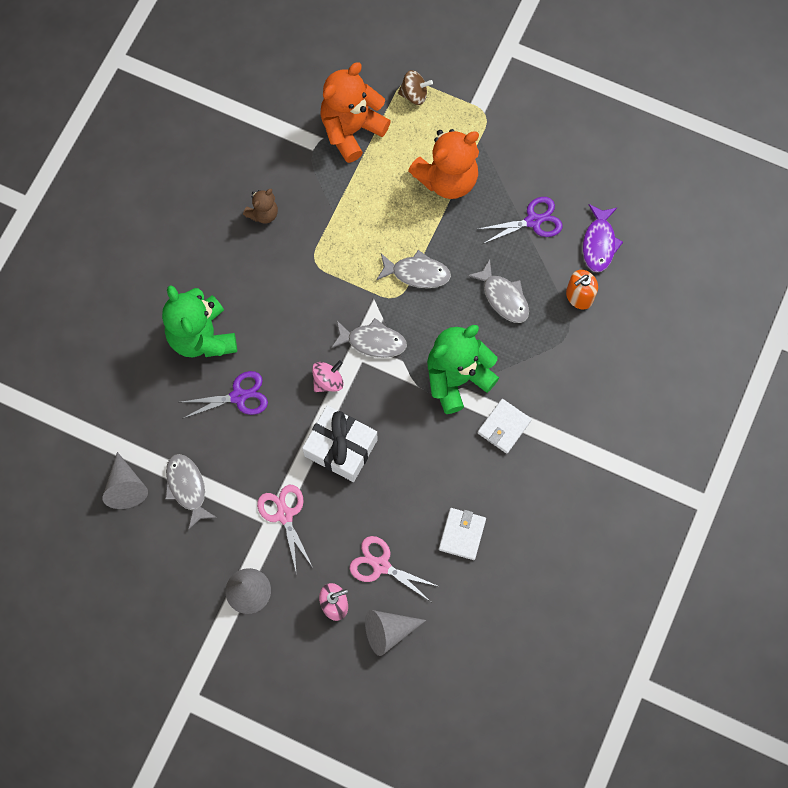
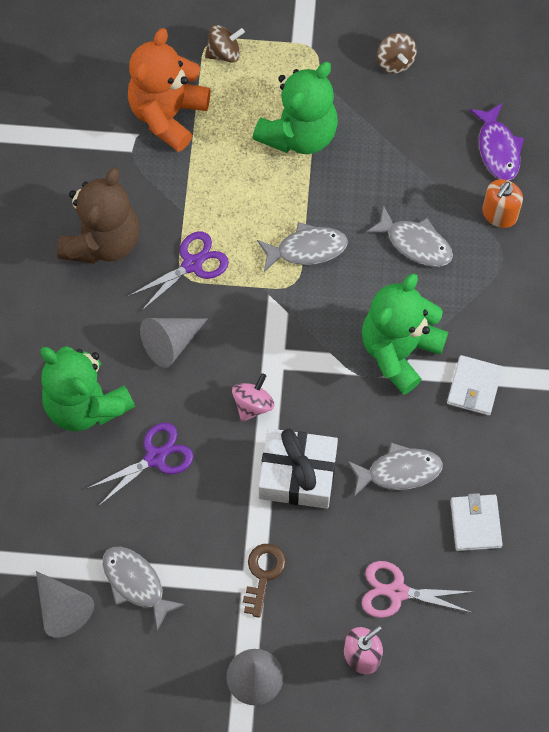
camera: 20 degrees left, 5 degrees down
(263, 213) = (102, 241): brown teddy bear -> brown teddy bear, size x1.98
(285, 515) = (263, 574): pink scissors -> brown key
(373, 341) = (287, 342): grey fish -> grey fish (399, 471)
(388, 631) = (435, 664): grey cone -> grey cone (170, 343)
(447, 179) = (299, 134): orange teddy bear -> green teddy bear
(533, 221) = (414, 148): purple scissors -> purple scissors (192, 264)
(546, 146) = (395, 62): none -> brown spinning top

